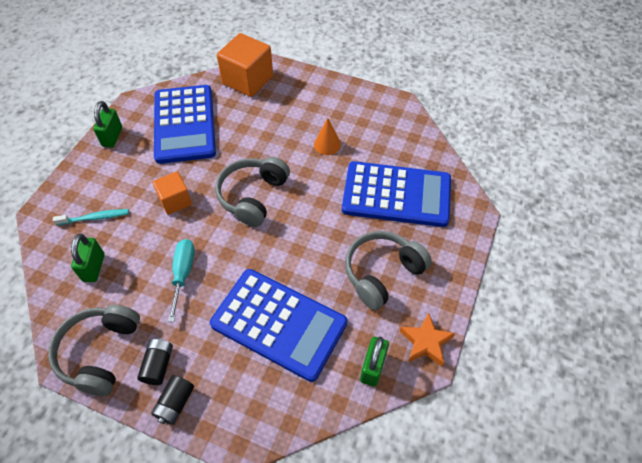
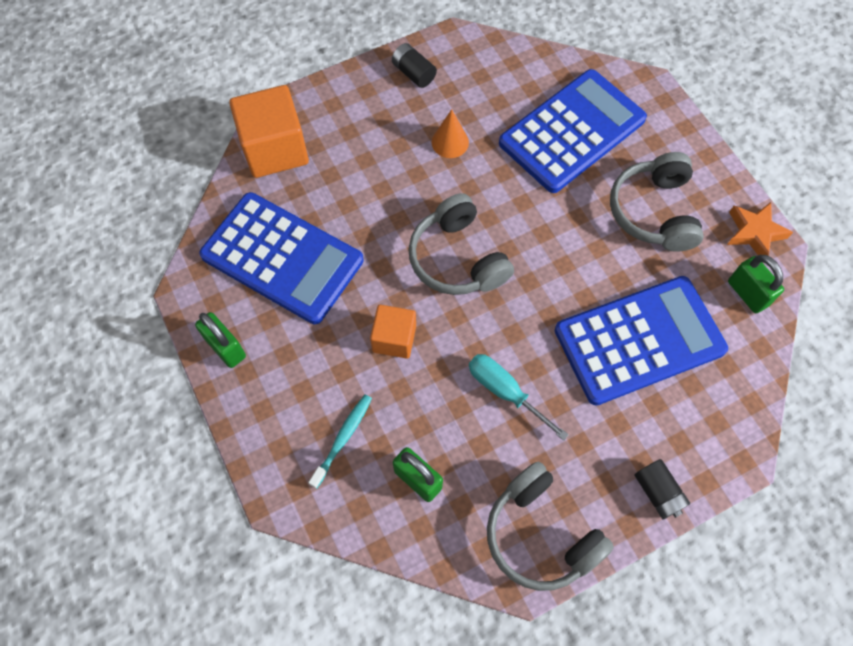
camera: 50 degrees left, 10 degrees up
(158, 365) = (601, 483): black battery -> black battery (413, 73)

